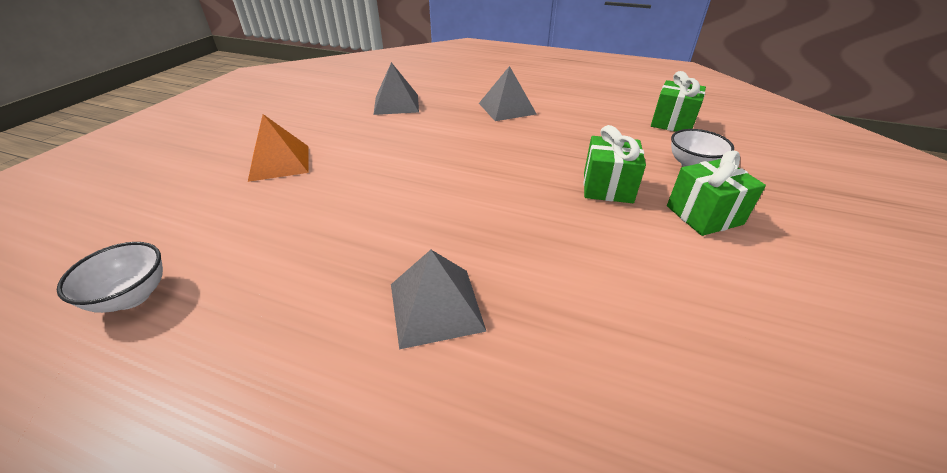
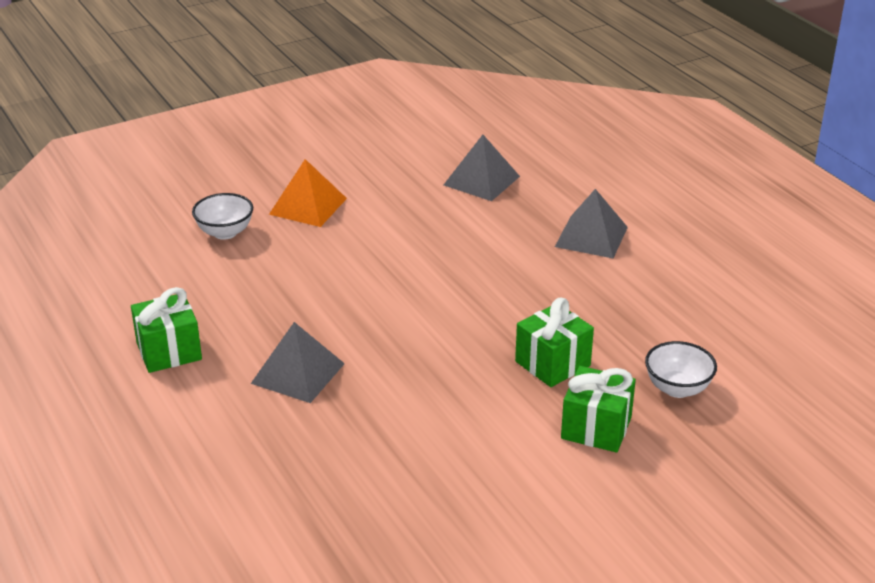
camera: 40 degrees right, 5 degrees down
(132, 297) = (137, 273): white bowl -> white bowl (225, 232)
(672, 123) = (754, 339): green gift -> green gift (169, 351)

